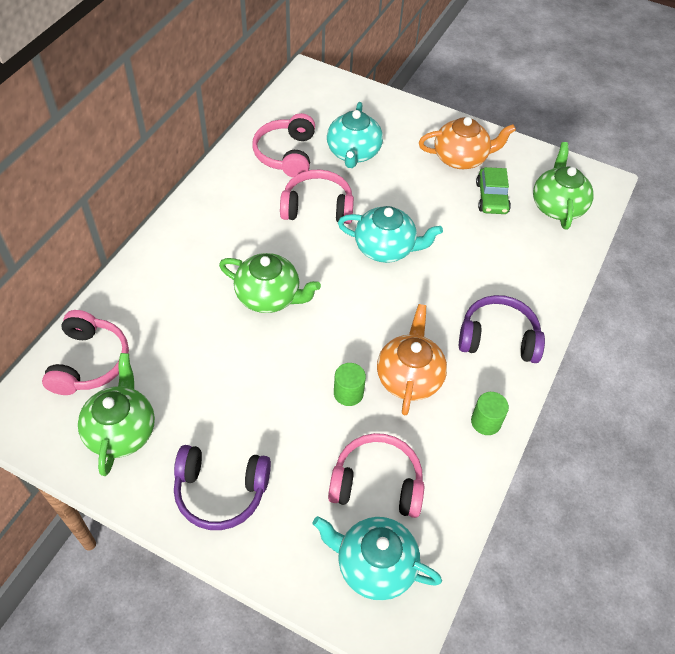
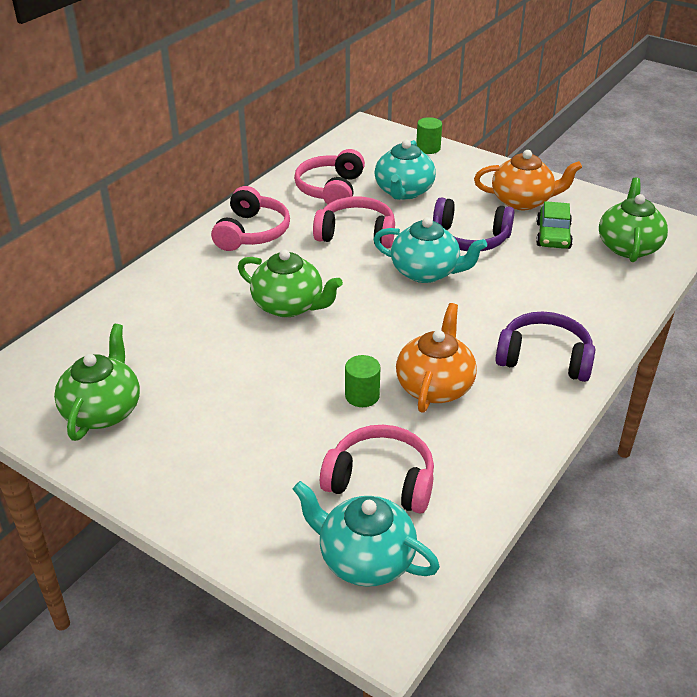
camera: 10 degrees right, 15 degrees down
(89, 362) = (83, 349): pink headphones -> pink headphones (251, 232)
(221, 491) = (200, 473): purple headphones -> purple headphones (470, 238)
(486, 422) = (519, 433): green cylinder -> green cylinder (428, 148)

